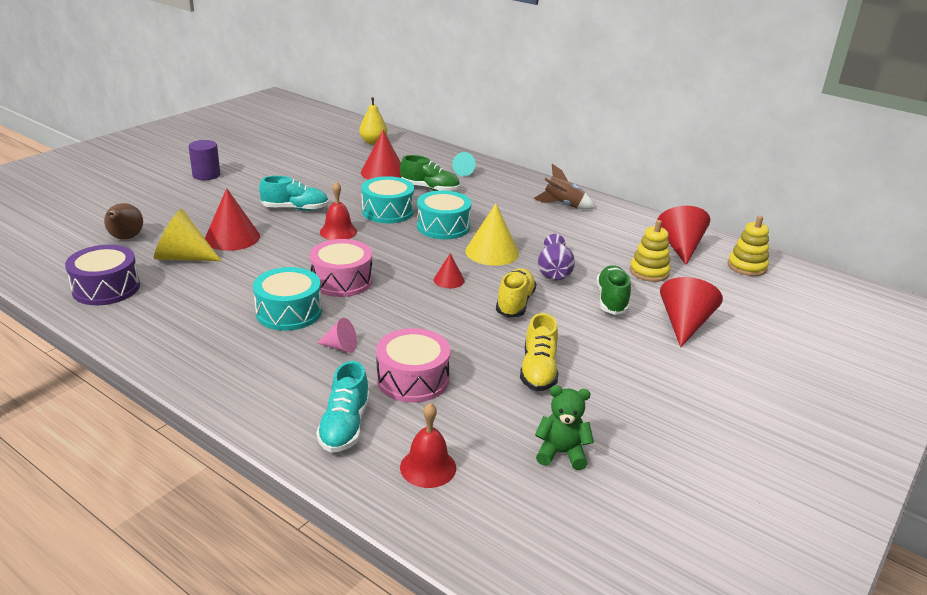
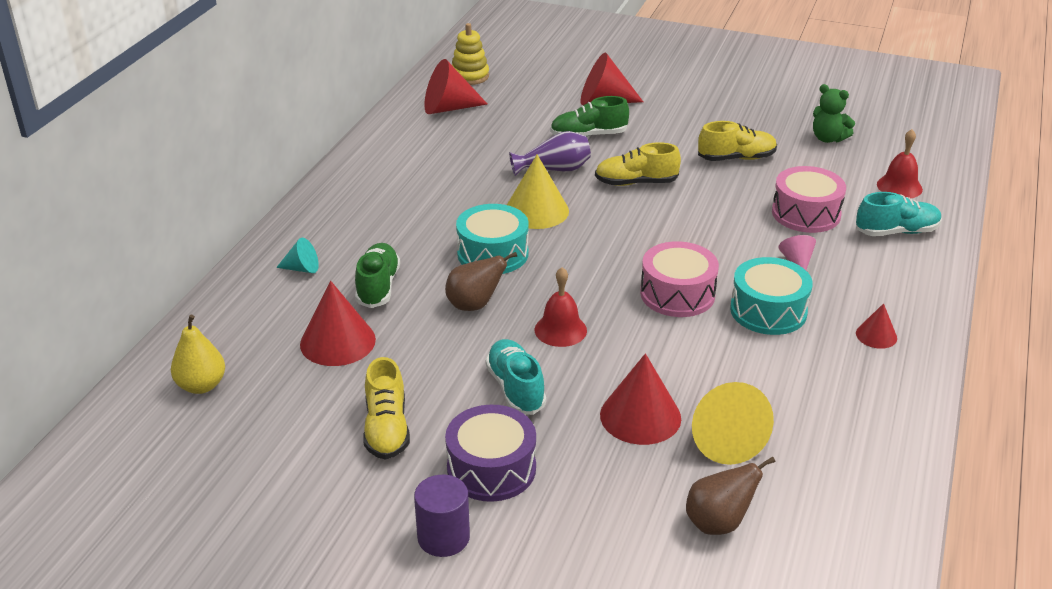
camera: 105 degrees left, 5 degrees up
(106, 288) = (846, 473): purple drum -> purple drum (491, 468)
(297, 174) = (386, 429): none -> yellow shoe
(387, 211) = (474, 305): turquoise drum -> brown pear
(449, 280) = (620, 226): red cone -> red cone (876, 335)
(561, 453) = (828, 138): green teddy bear -> green teddy bear turned 45 degrees counterclockwise
(563, 205) = (377, 181): brown rocket -> none
(649, 272) = (516, 121): yellow stacking toy -> none

